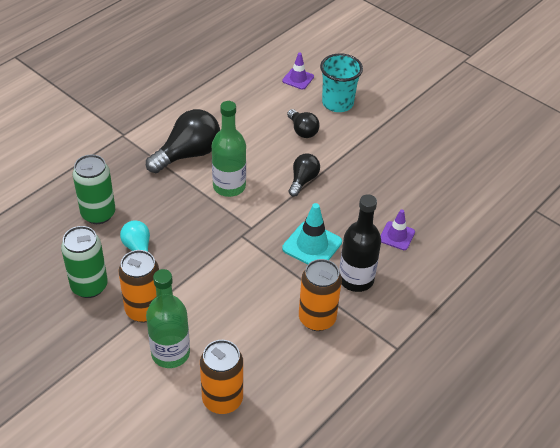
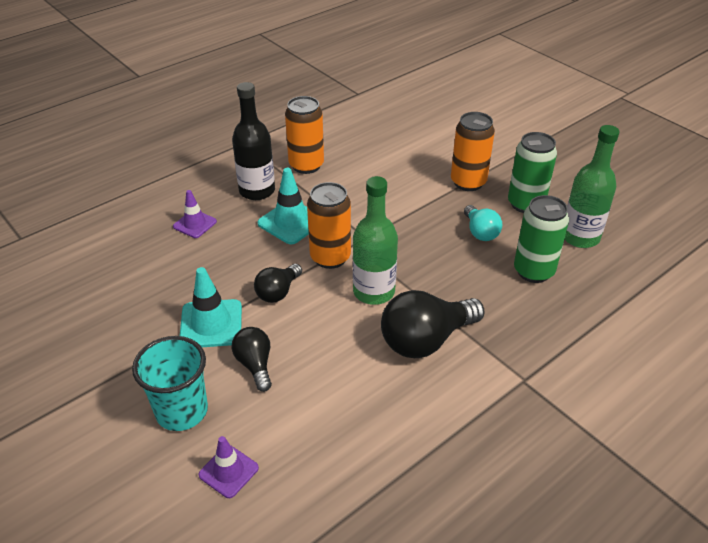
camera: 170 degrees left, 5 degrees down
(170, 353) = (441, 153): green bottle -> green bottle (580, 237)
(222, 399) = (398, 125): orange can -> orange can (330, 257)
(343, 154) = (211, 324): none -> turquoise traffic cone

